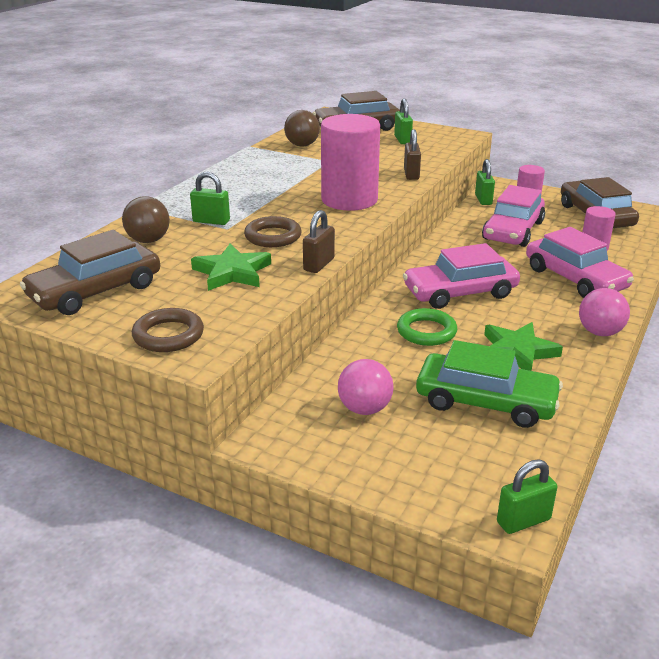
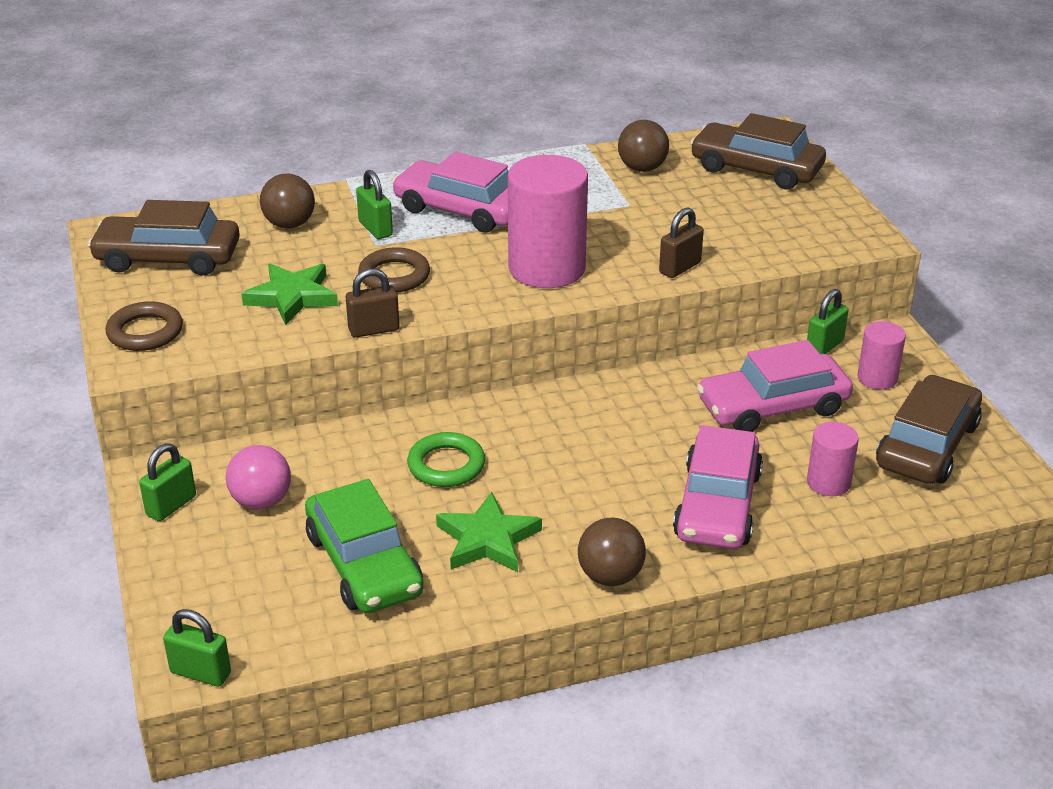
camera: 45 degrees right, 5 degrees up
(402, 140) = (774, 212): green padlock -> green padlock (171, 506)
(460, 292) = (560, 445): pink car -> pink car (461, 209)
(599, 332) = (610, 576): pink ball -> brown ball

